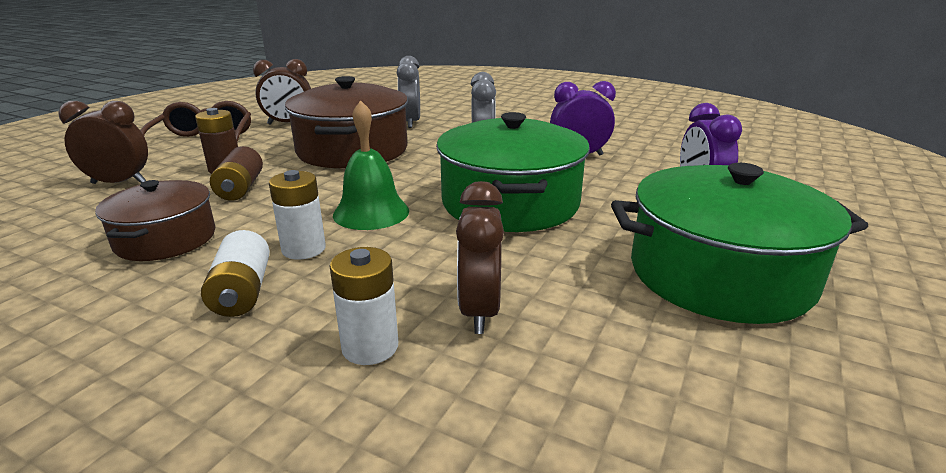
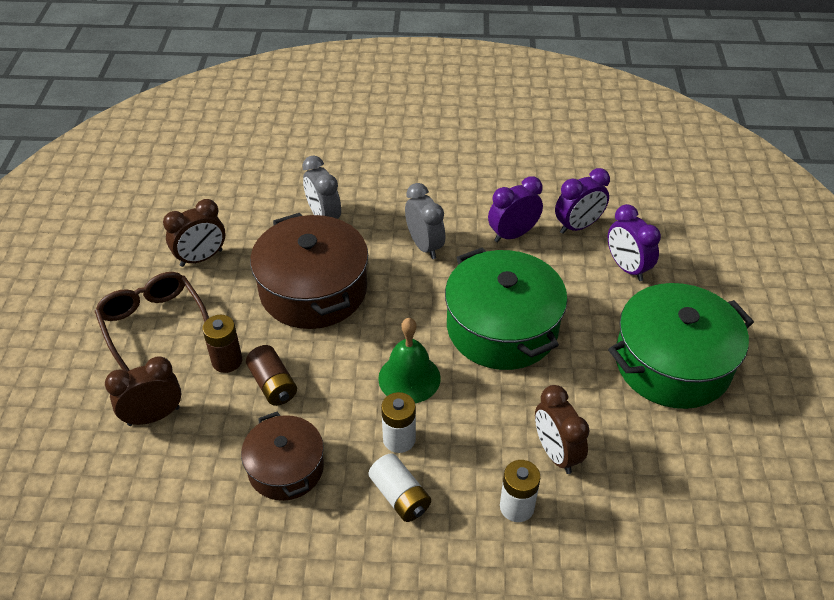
camera: 25 degrees left, 20 degrees up
(656, 162) = (578, 226): none -> purple clock

